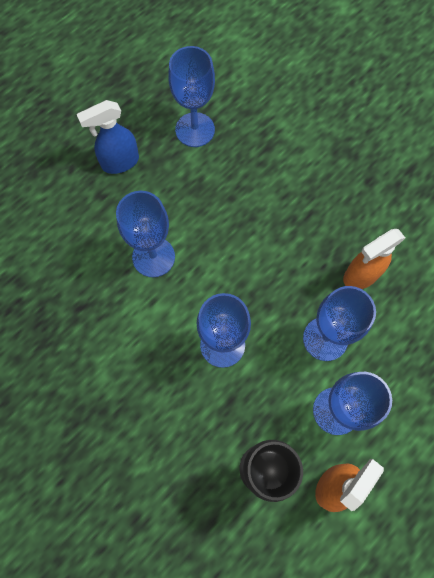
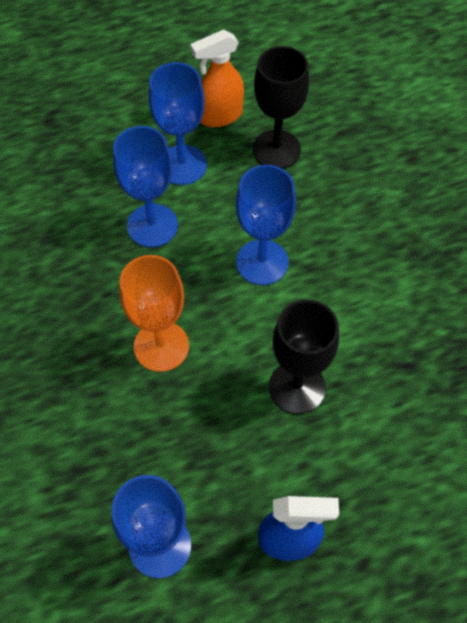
camera: 155 degrees left, 10 degrees down
(153, 257) = (297, 387): blue goblet -> black goblet
(261, 245) = (161, 346): none -> orange goblet
(360, 276) = (73, 268): orange spray bottle -> none

